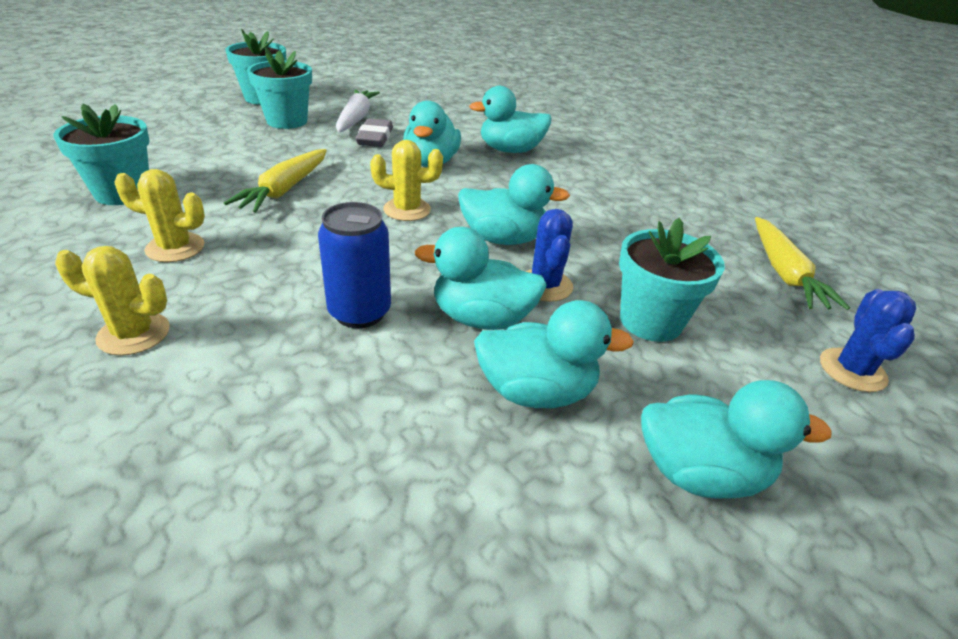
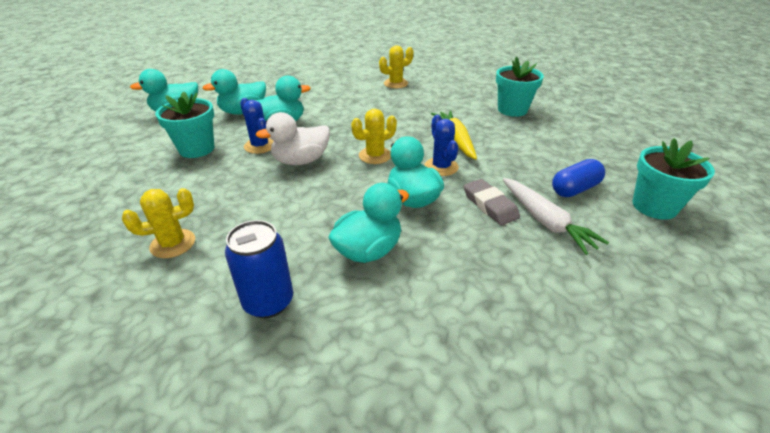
camera: 150 degrees right, 0 degrees up
(175, 248) = (439, 102): yellow cactus -> yellow cactus (173, 244)
(287, 121) = (575, 189): turquoise flower pot -> blue capsule
(359, 312) = (333, 110): blue can -> blue can (268, 302)
(503, 239) = (301, 161): turquoise duck -> white duck
(784, 273) = (92, 211): yellow carrot -> none
(852, 370) = (84, 163): blue cactus -> blue cactus (441, 167)

